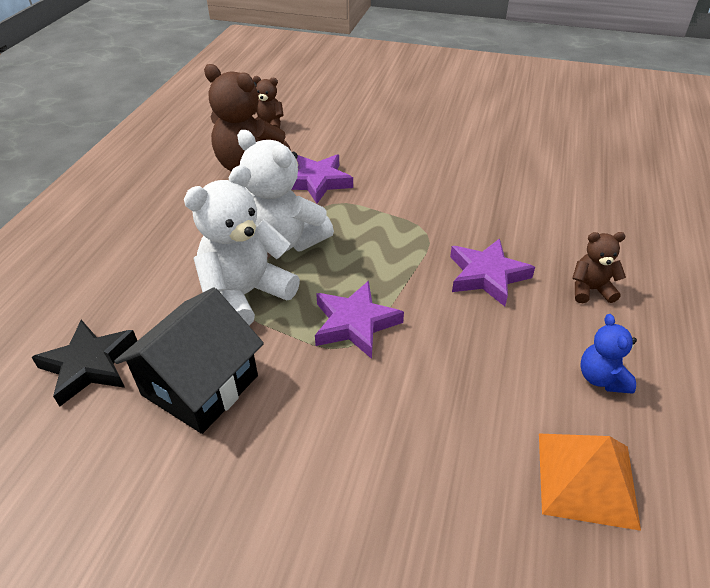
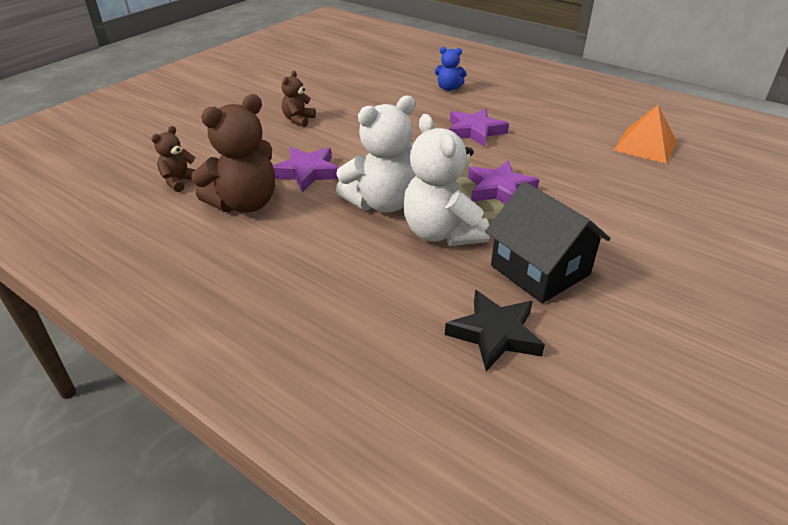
camera: 70 degrees left, 5 degrees down
(590, 290) = (505, 105): brown teddy bear -> brown teddy bear (298, 120)
(601, 378) = (577, 122): blue teddy bear -> blue teddy bear (449, 88)

